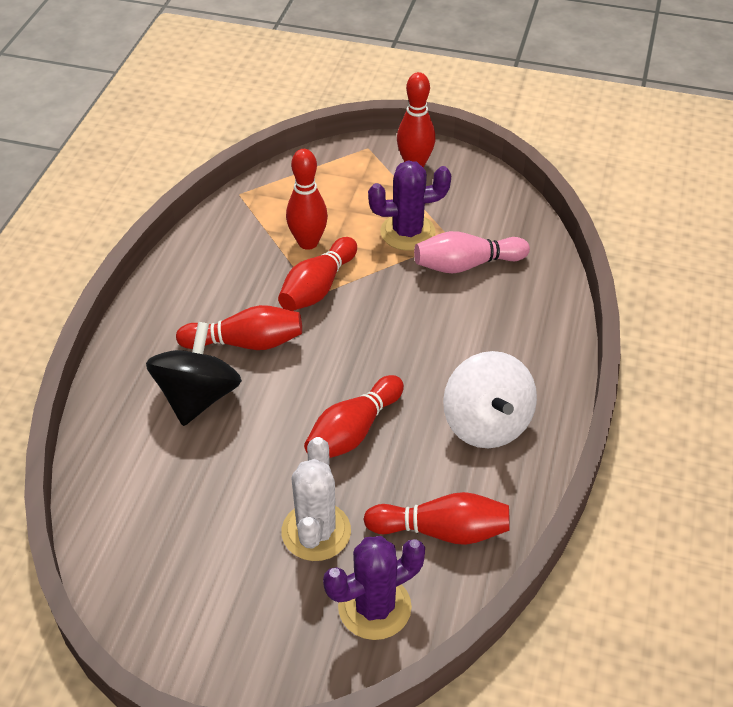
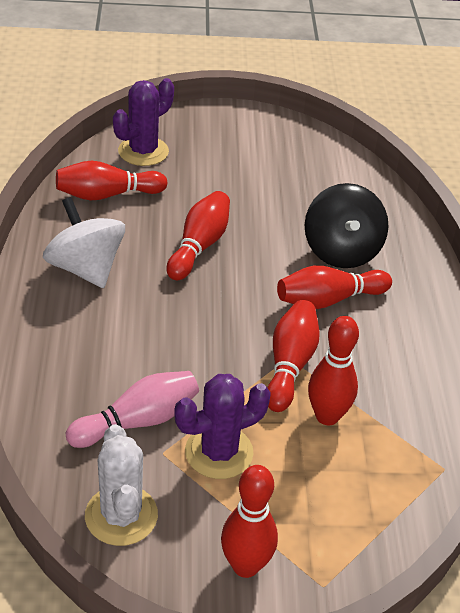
camera: 160 degrees right, 5 degrees down
(316, 532) = (200, 182): white cactus -> white cactus (121, 515)

